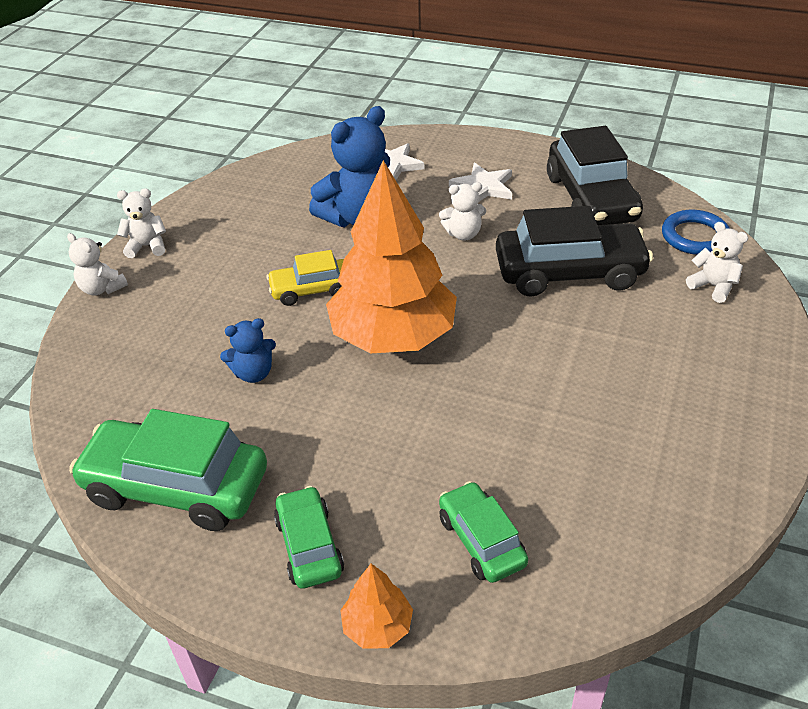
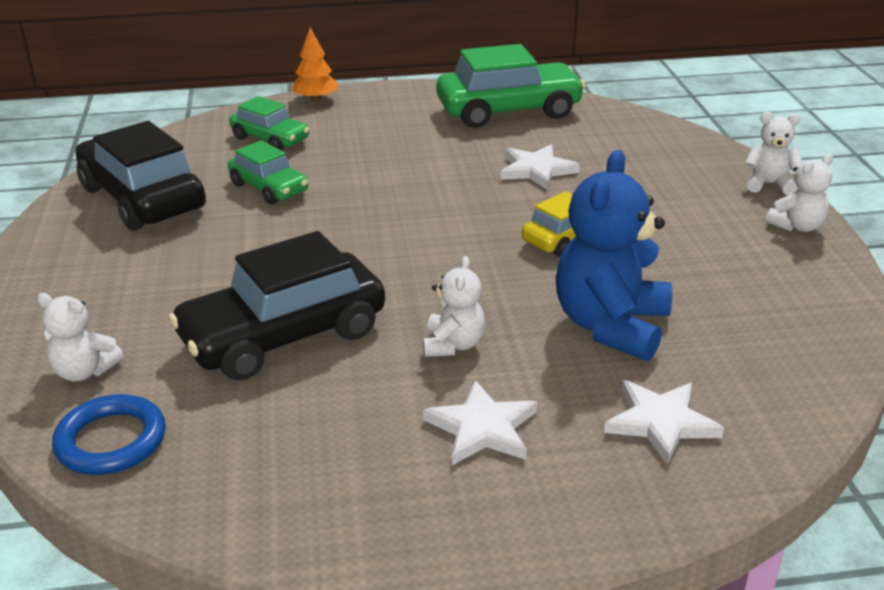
camera: 150 degrees right, 10 degrees down
(253, 373) = (536, 170): blue teddy bear -> white star
(309, 546) = (387, 112): green car -> green car (269, 188)
(393, 336) = (440, 224): orange tree -> none
(463, 234) = (453, 345): white teddy bear -> white teddy bear turned 135 degrees clockwise
(591, 199) = (296, 461): black car -> black car (143, 198)

